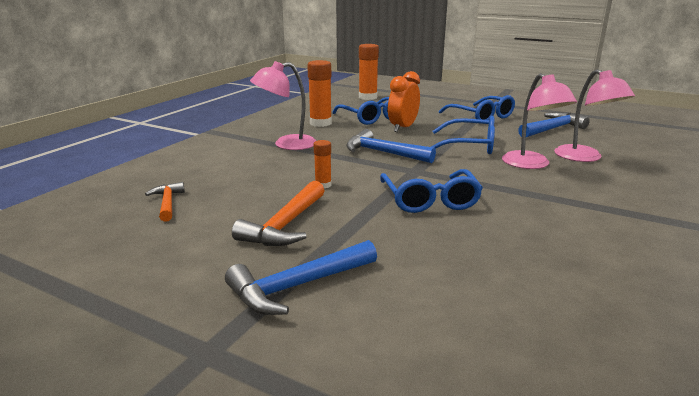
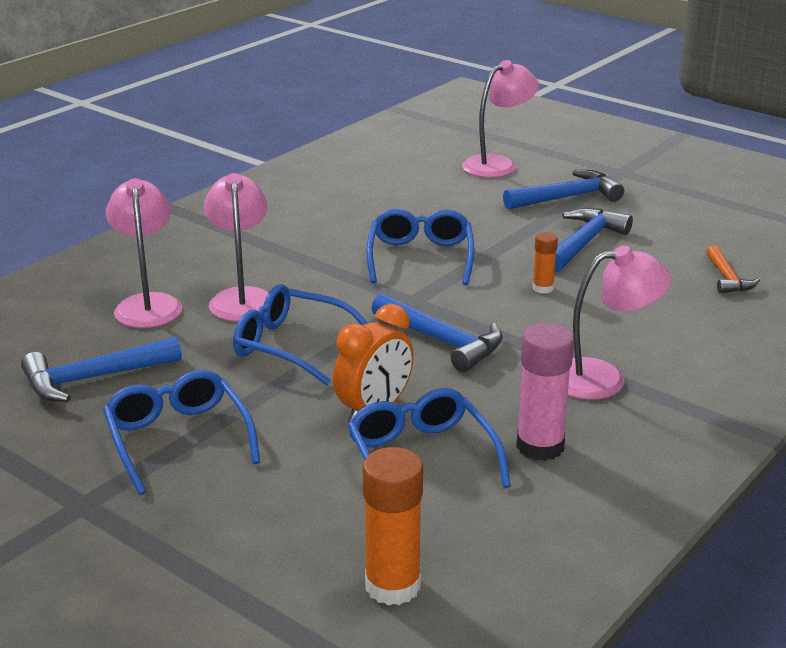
camera: 170 degrees left, 5 degrees up
(285, 225) = (584, 243): orange hammer -> blue hammer
(320, 123) = (540, 446): orange glue stick -> pink glue stick
(407, 351) = (497, 164): none -> pink lamp

